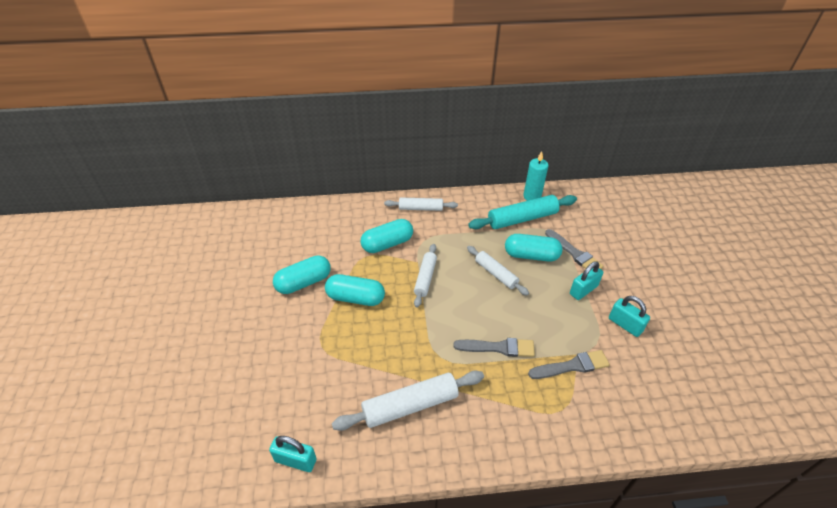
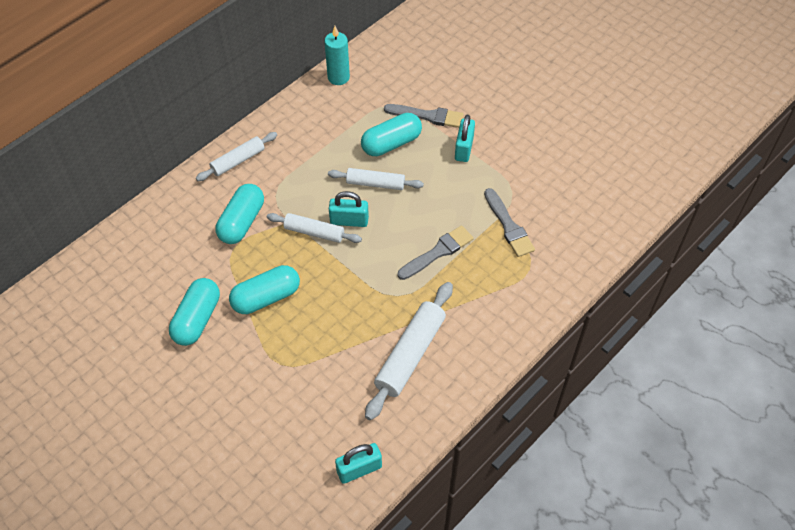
camera: 40 degrees left, 10 degrees up
(425, 278) = (314, 232): white rolling pin -> white rolling pin turned 45 degrees counterclockwise
(522, 219) = (350, 109): turquoise rolling pin -> none
(572, 366) = (508, 226): grey brush -> grey brush turned 120 degrees clockwise
(625, 325) = (521, 159): turquoise padlock -> turquoise padlock (349, 221)

